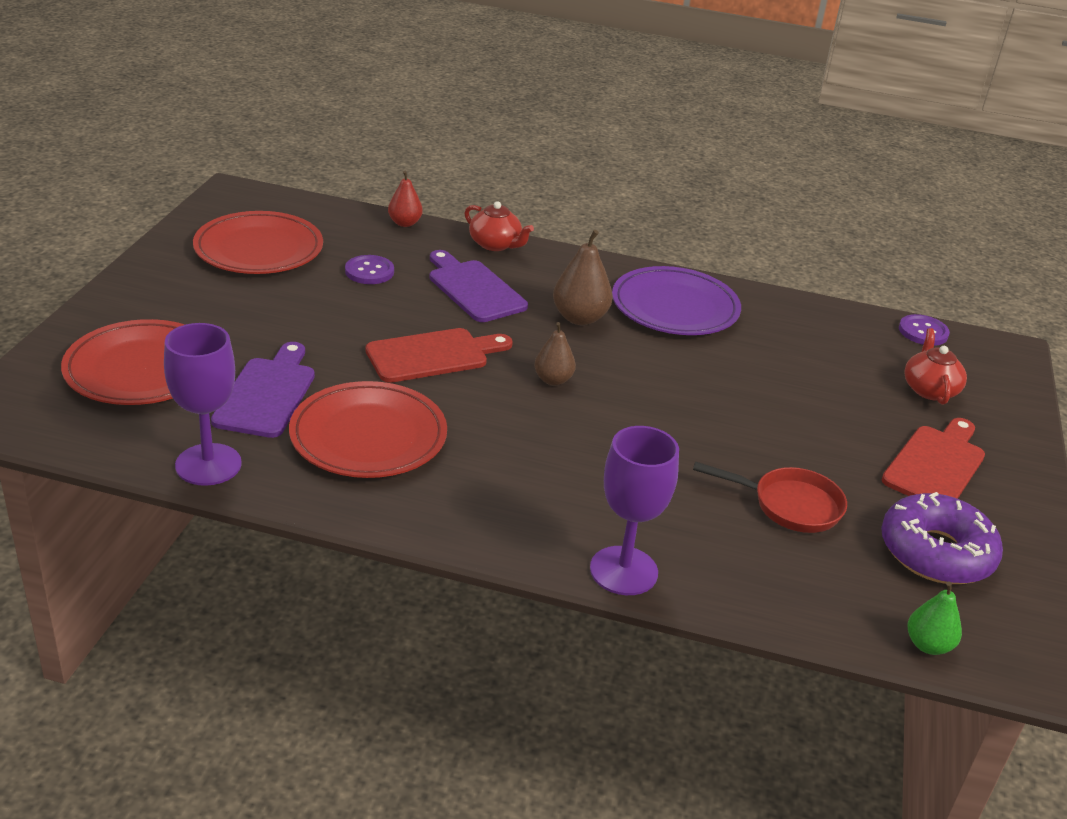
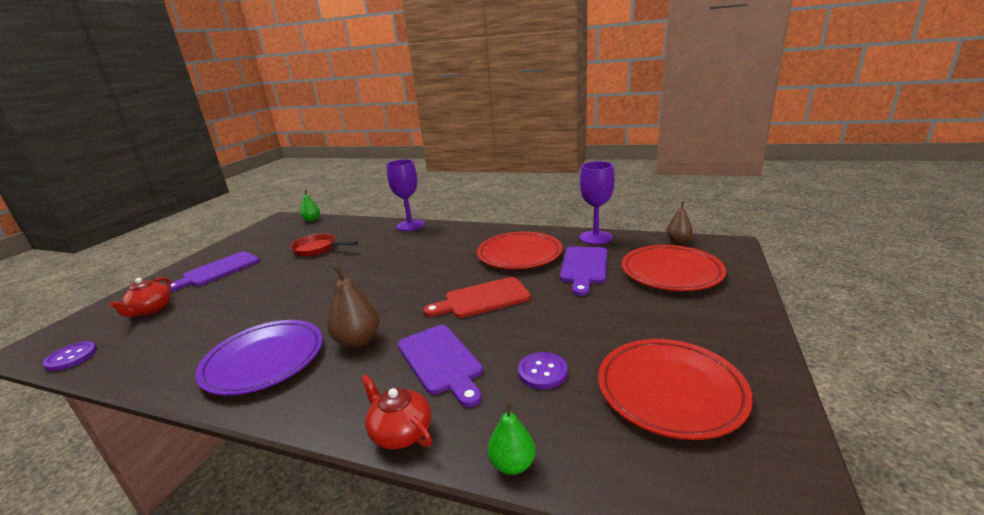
camera: 170 degrees left, 10 degrees down
(404, 223) = (512, 464): red pear -> green pear
(553, 380) = (404, 291): brown pear -> brown pear (678, 240)
(936, 464) = (218, 270): red cutting board -> purple cutting board
(936, 552) = (271, 241): purple donut -> none

